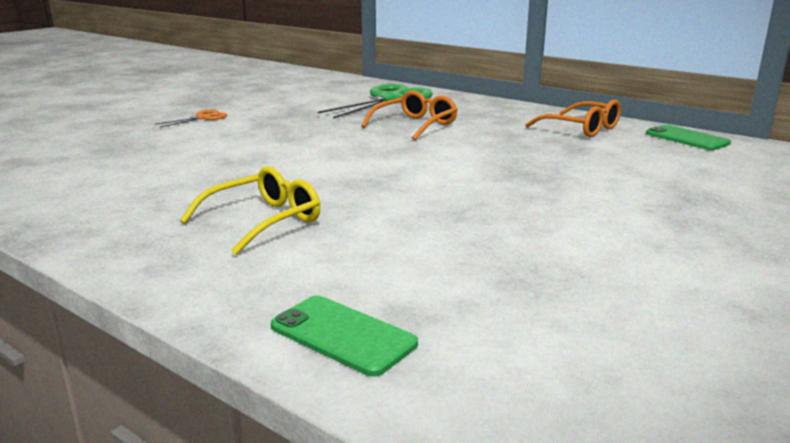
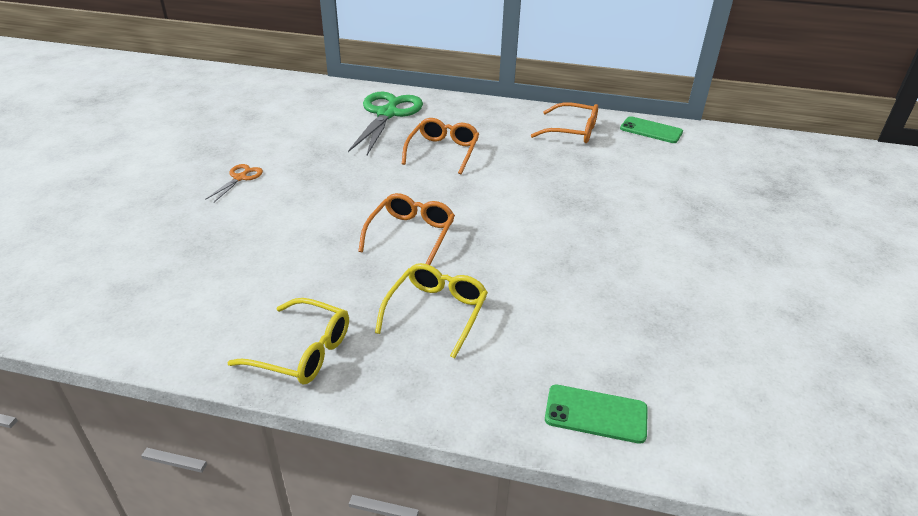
camera: 25 degrees left, 15 degrees up
(98, 221) = (302, 351): none -> yellow glasses
(309, 169) = (410, 235): none -> orange glasses

